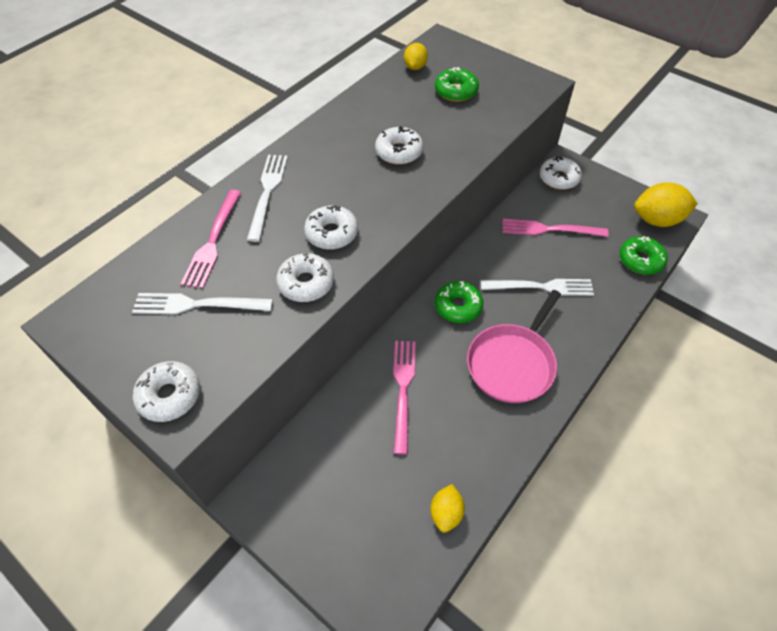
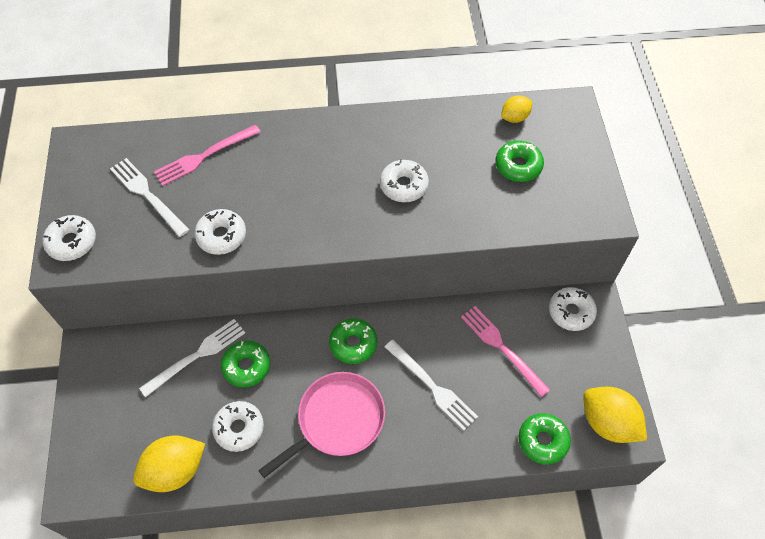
camera: 45 degrees right, 5 degrees up
(267, 192) = (278, 145): white fork -> white fork (197, 355)
(331, 233) = (279, 213): white donut -> white donut (239, 428)
(403, 388) = (246, 366): pink fork -> green donut
(446, 513) = (175, 470): yellow lemon -> yellow lemon, size x1.76
(512, 363) = (337, 420): pink pan -> pink pan turned 150 degrees clockwise

